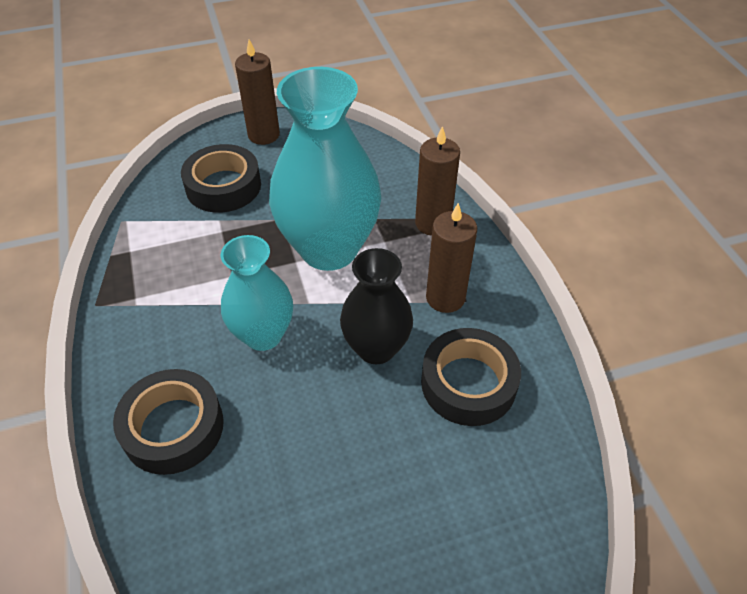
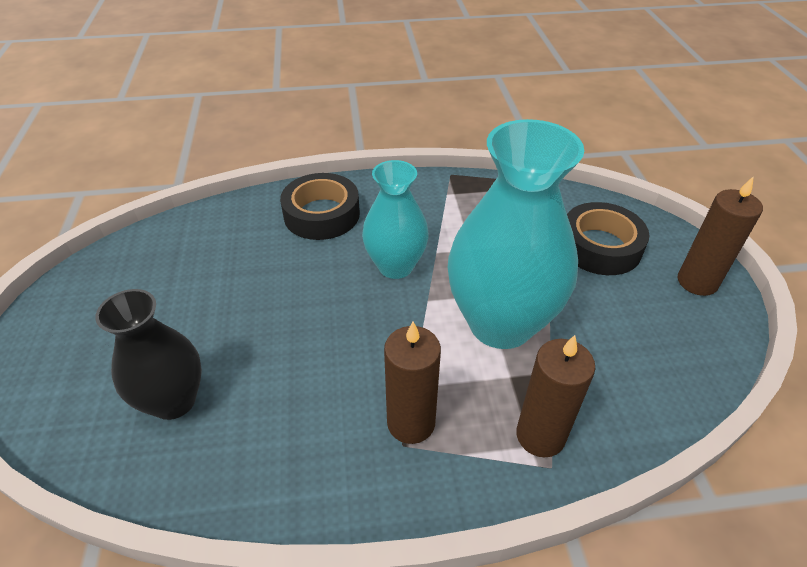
camera: 100 degrees right, 5 degrees down
(376, 348) = (358, 346): black vase -> black vase (174, 400)
(468, 383) = (289, 419): black tape -> none

